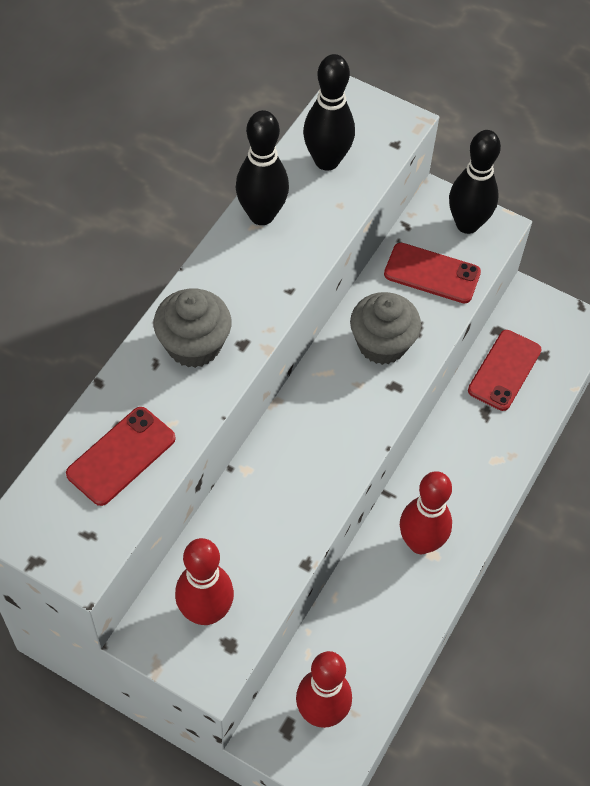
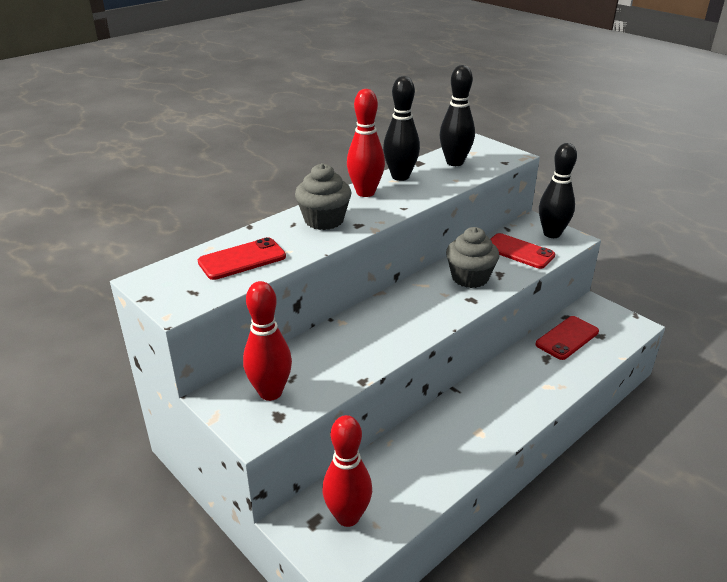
camera: 20 degrees right, 25 degrees down
(420, 543) = (471, 423): red bowling pin -> red bowling pin (365, 192)

